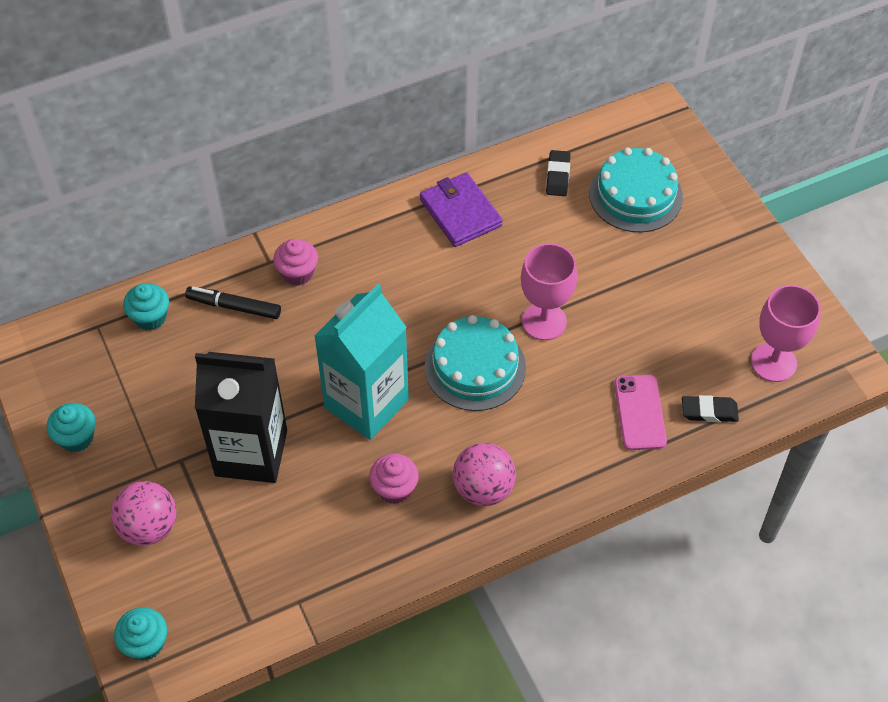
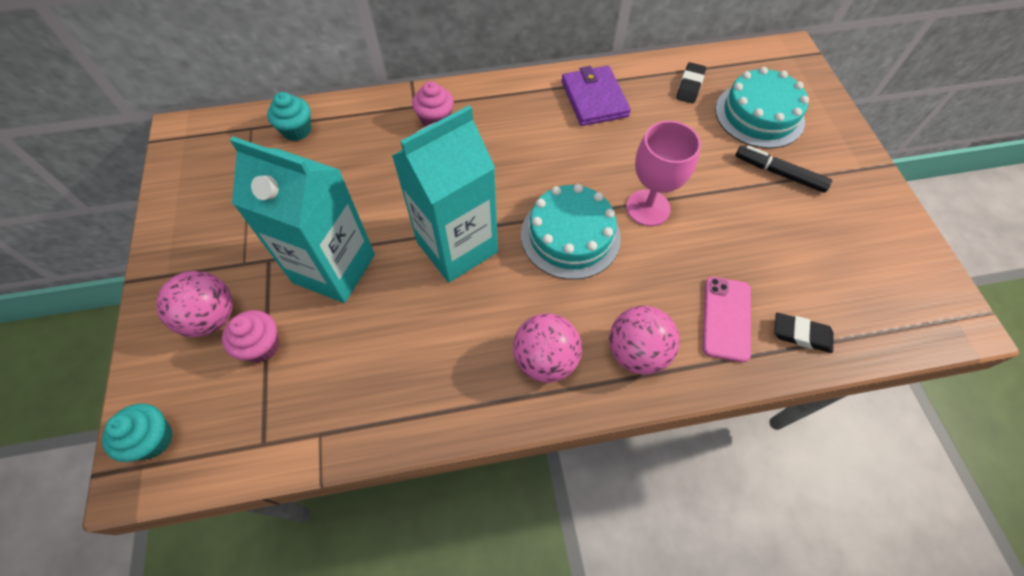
camera: 15 degrees right, 5 degrees up
(77, 438) = (188, 218): turquoise cupcake -> none
(234, 306) = (370, 136): black marker -> black marker (779, 173)
(251, 453) = (334, 268): black carton -> turquoise carton
(394, 489) = (456, 337): pink cupcake -> pink cupcake (261, 346)
(565, 462) = (636, 352): none -> pink ball
(773, 362) = (878, 299): pink goblet -> none

